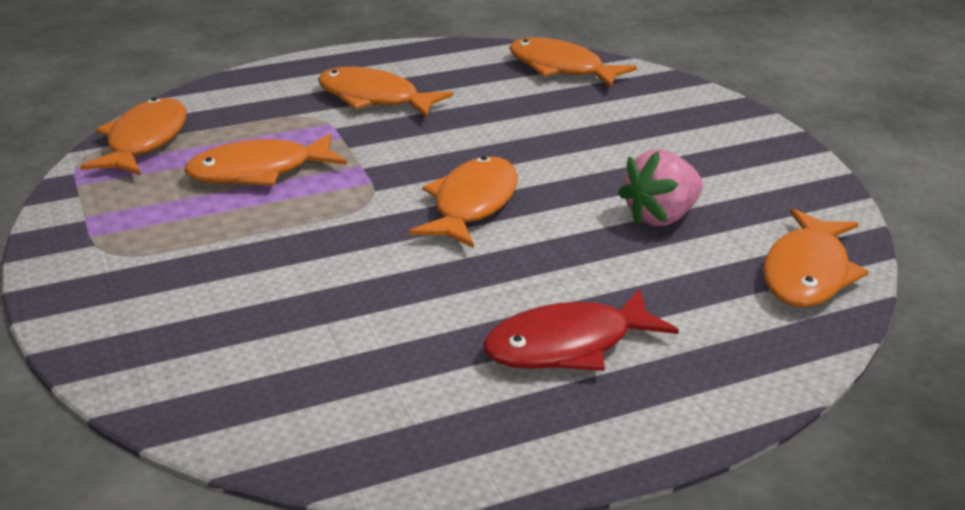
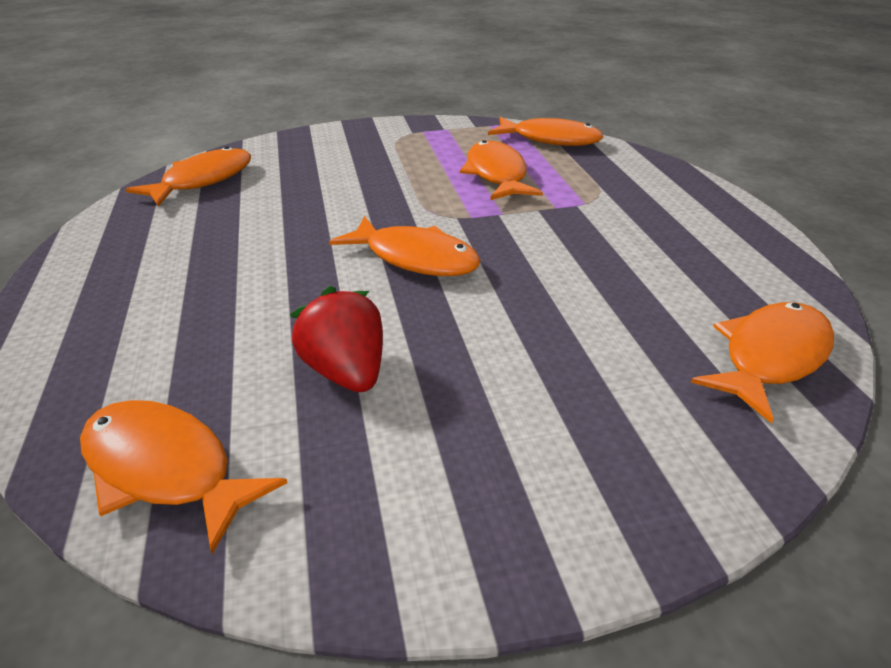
camera: 100 degrees right, 5 degrees up
(374, 98) = (641, 224): orange fish -> orange fish (202, 180)
(568, 345) = (176, 280): red fish -> none
(661, 217) = (346, 372): pink strawberry -> red strawberry

